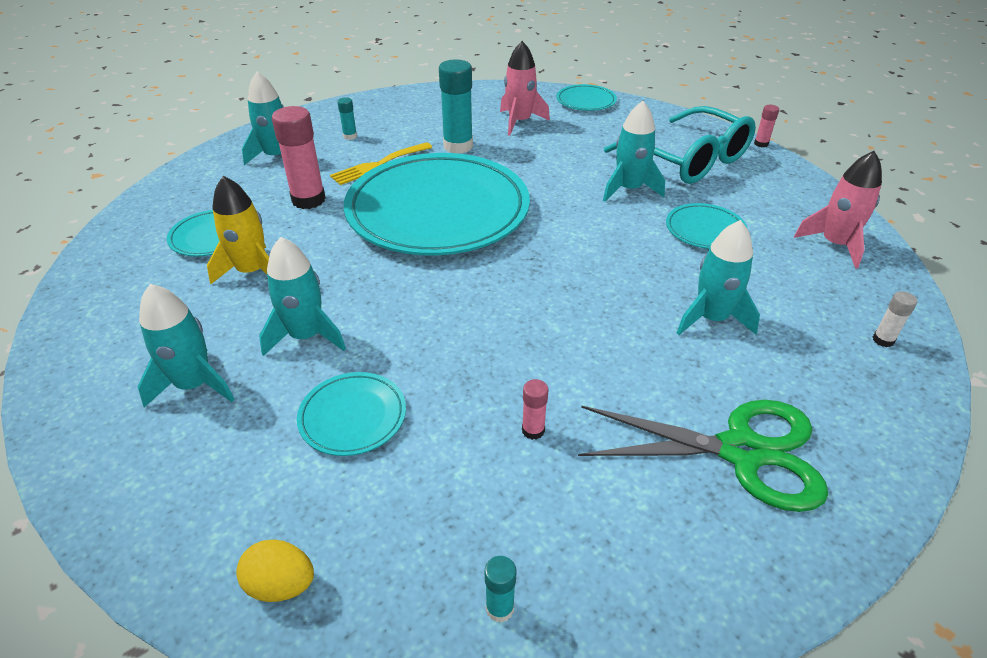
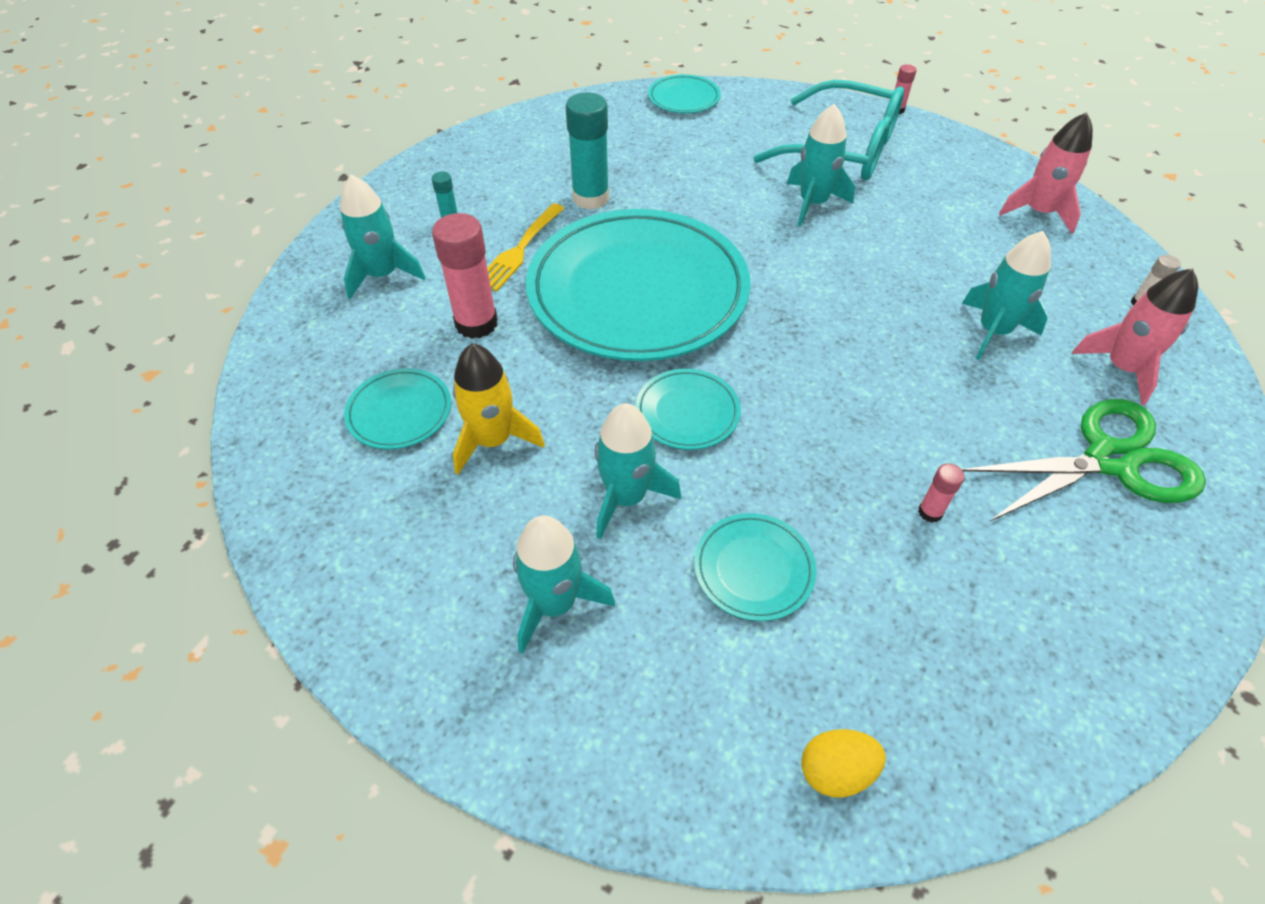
camera: 25 degrees left, 10 degrees up
(499, 608) = (1035, 697): turquoise glue stick -> none
(519, 122) = (633, 146): pink rocket -> pink rocket (1122, 368)
(705, 230) = (918, 231): turquoise plate -> turquoise plate (687, 412)

